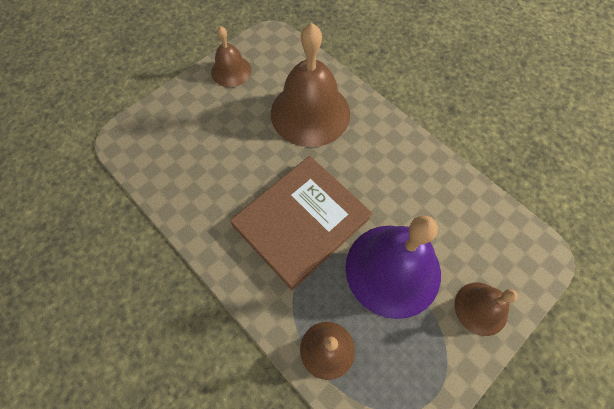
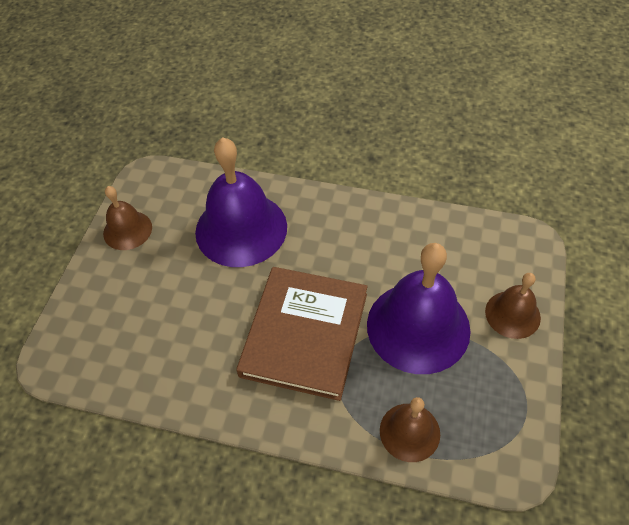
camera: 30 degrees left, 10 degrees down
(310, 113) = (241, 229): brown bell -> purple bell

